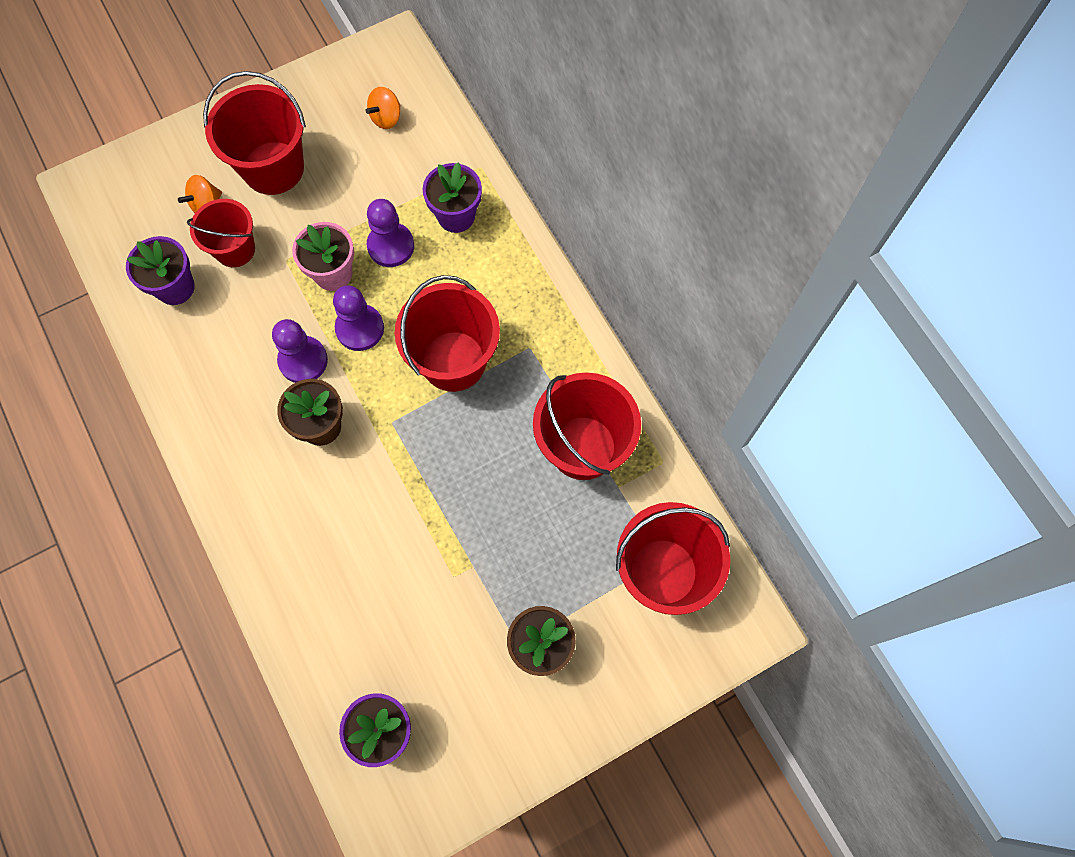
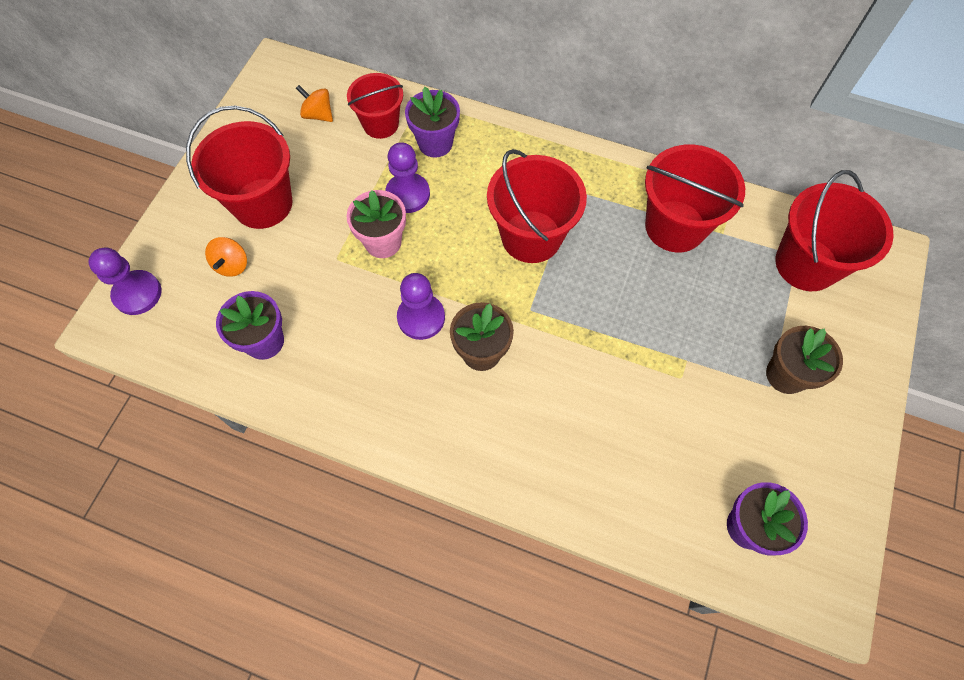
camera: 40 degrees left, 5 degrees down
(235, 249) = (287, 279): red bucket -> red bucket (380, 124)
(360, 328) = (441, 264): purple pawn -> purple pawn (137, 293)
(386, 118) = (318, 114): orange spinning top -> orange spinning top turned 120 degrees clockwise

